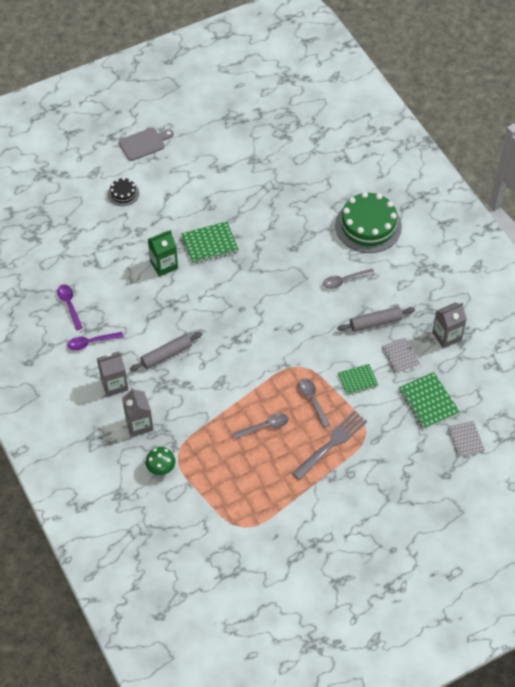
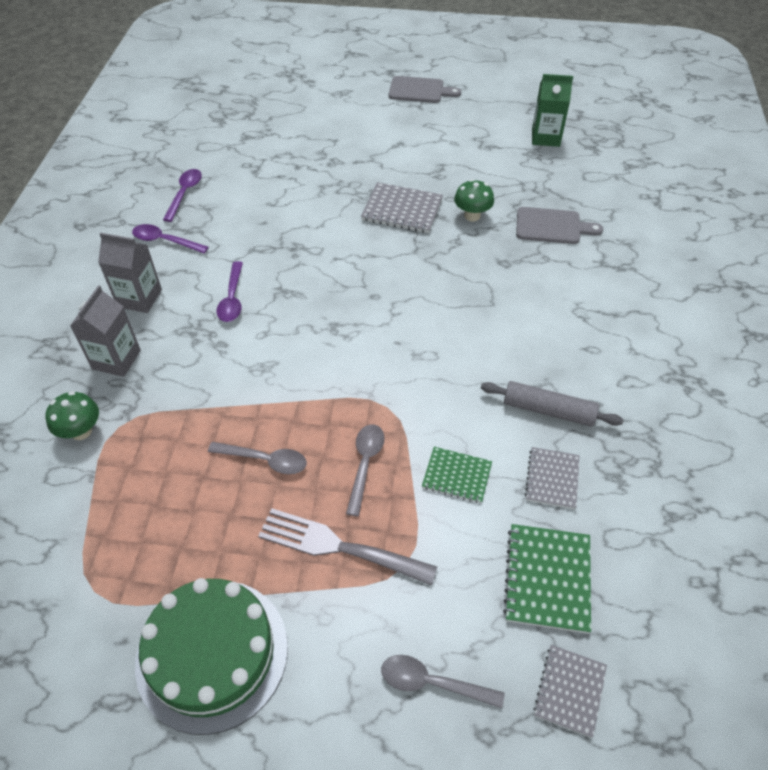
camera: 35 degrees right, 5 degrees down
(123, 193) = (352, 122): black cake -> none
(164, 265) = (327, 205): green carton -> green carton (545, 137)
(166, 355) = (232, 299): grey rolling pin -> purple spoon
(210, 244) = (402, 210): green notebook -> grey notebook
(252, 226) = (472, 216): none -> green mushroom
(302, 209) = (552, 226): none -> grey cutting board
(332, 443) = (338, 547): grey fork -> grey fork turned 150 degrees counterclockwise
(344, 281) = (544, 333): grey spoon -> grey spoon (432, 683)
(368, 226) = (631, 285): green cake -> green cake (212, 653)
(446, 336) = (652, 492): grey carton -> none

